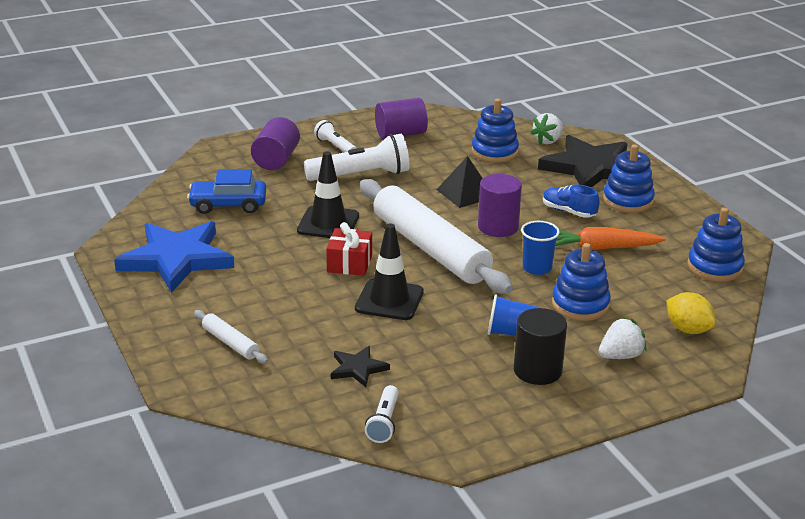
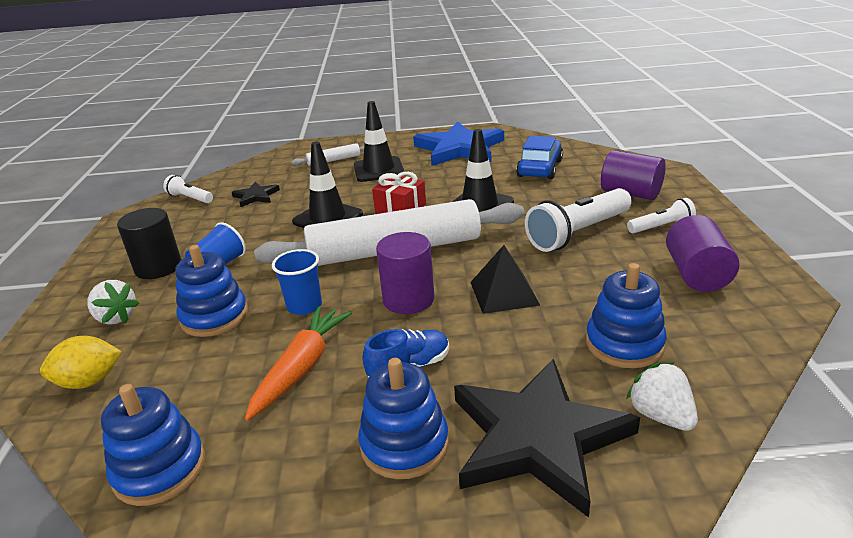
camera: 115 degrees right, 0 degrees up
(254, 300) = (378, 170): none -> black traffic cone
(361, 175) = (578, 233): white flashlight -> white flashlight turned 45 degrees clockwise
(620, 356) = (116, 318): white strawberry -> white strawberry turned 45 degrees counterclockwise

